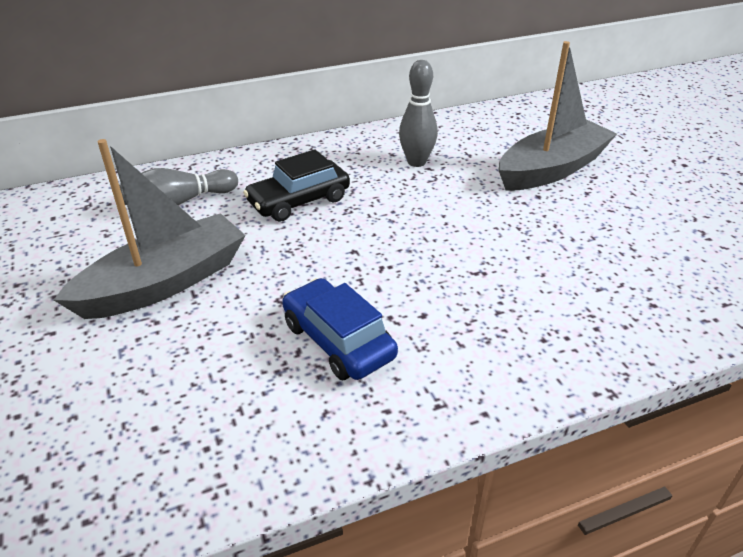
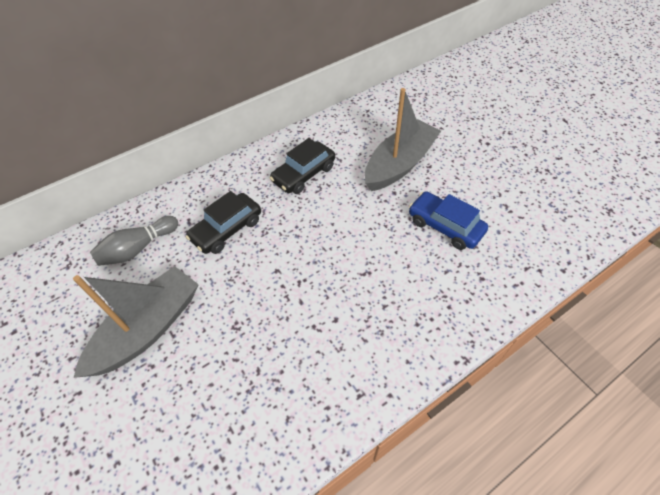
camera: 10 degrees left, 15 degrees up
(338, 340) = (283, 355): blue car -> blue car (445, 226)
(416, 162) = (304, 174): grey bowling pin -> black car

